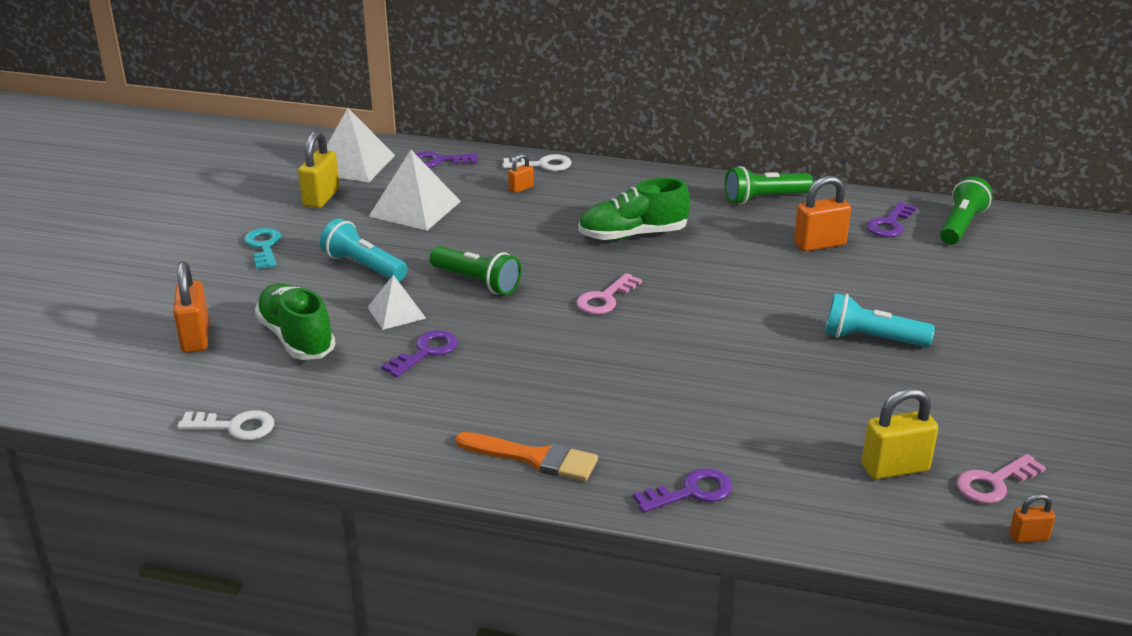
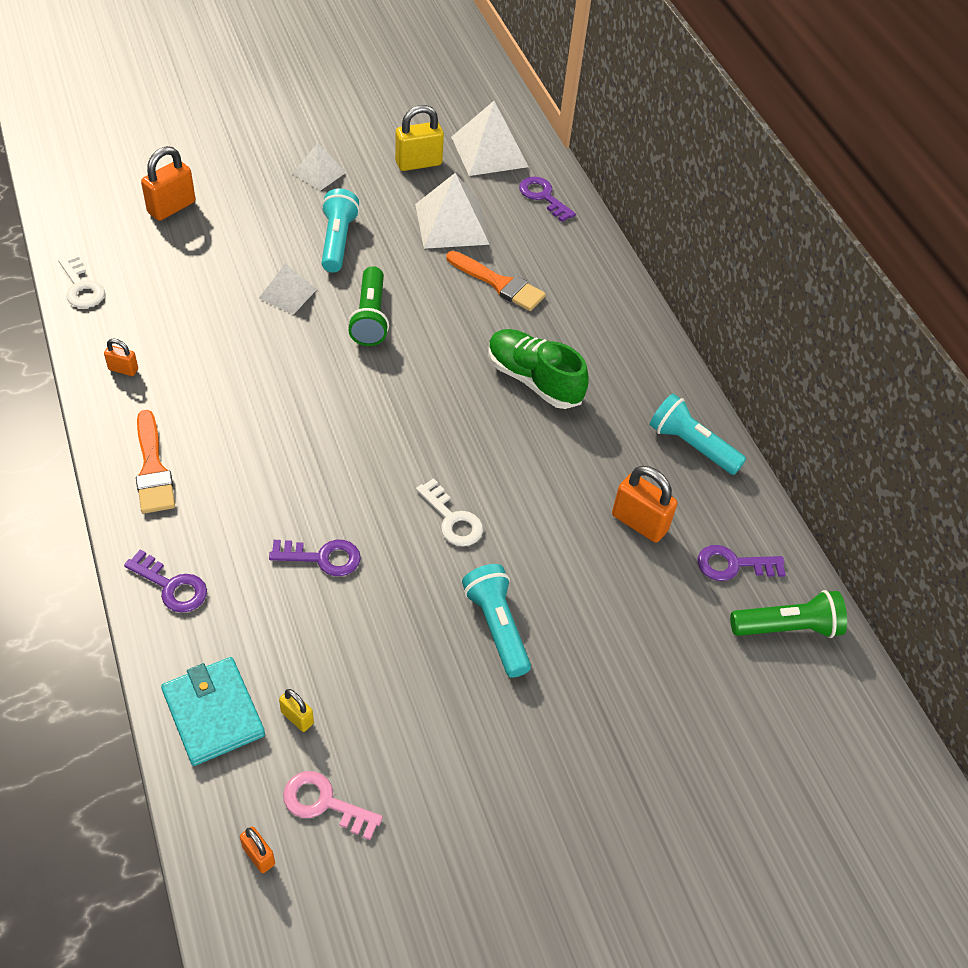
camera: 50 degrees right, 20 degrees up
(264, 246) = (319, 173): turquoise key -> white pyramid
(296, 338) = (211, 258): green shoe -> none
(426, 352) = (247, 338): purple key -> purple key (323, 557)
(510, 212) = (499, 283): none -> orange brush
(521, 188) = (546, 270): orange padlock -> orange padlock (123, 369)
(542, 165) = (602, 264): white key -> white key (452, 519)
(605, 299) = (410, 409): pink key -> none
(764, 198) = (691, 445): green flashlight -> turquoise flashlight
(858, 514) = (213, 713): none -> turquoise wallet
(895, 468) = (297, 717): yellow padlock -> yellow padlock, size x0.54

